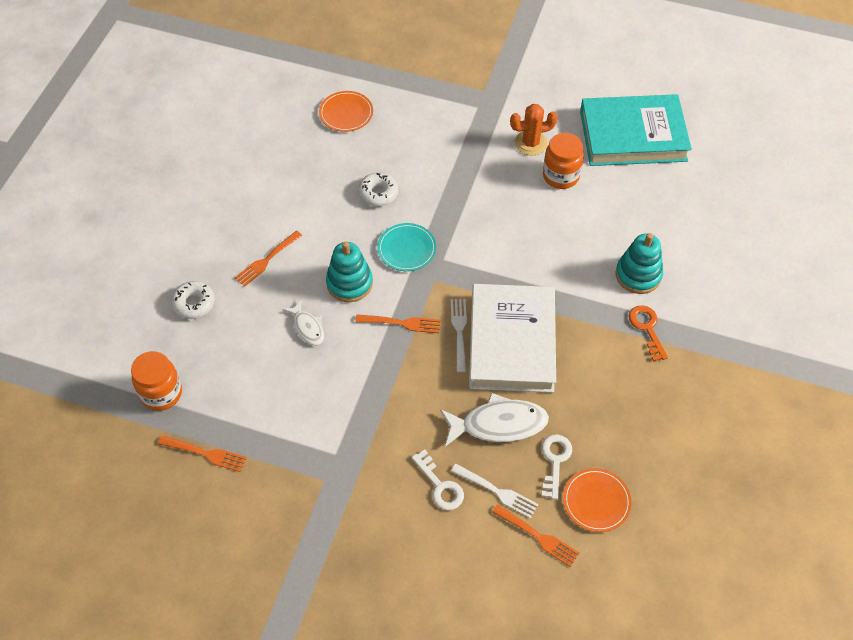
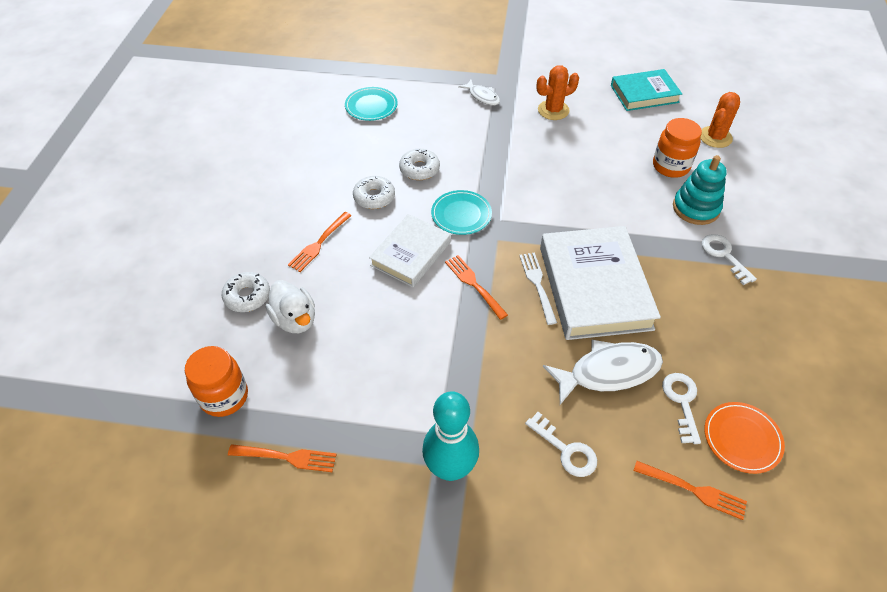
camera: 10 degrees left, 5 degrees down
(232, 332) = (295, 319): none -> white duck
(307, 327) = (376, 303): white fish -> white fish (482, 96)
(328, 218) = (374, 197): none -> white donut
(338, 485) = (450, 468): none -> turquoise bowling pin
(346, 113) = (371, 106): orange plate -> turquoise plate
(349, 283) = (411, 254): turquoise stacking toy -> white book
(401, 323) = (474, 285): orange fork -> orange fork turned 120 degrees counterclockwise
(496, 491) = (630, 446): white fork -> none
(560, 176) = (590, 133): orange jar -> orange jar (670, 166)
(633, 135) = (644, 94): turquoise book -> turquoise book, size x0.61
(647, 328) = (724, 255): orange key -> white key
(688, 198) = (715, 137): none -> orange cactus

